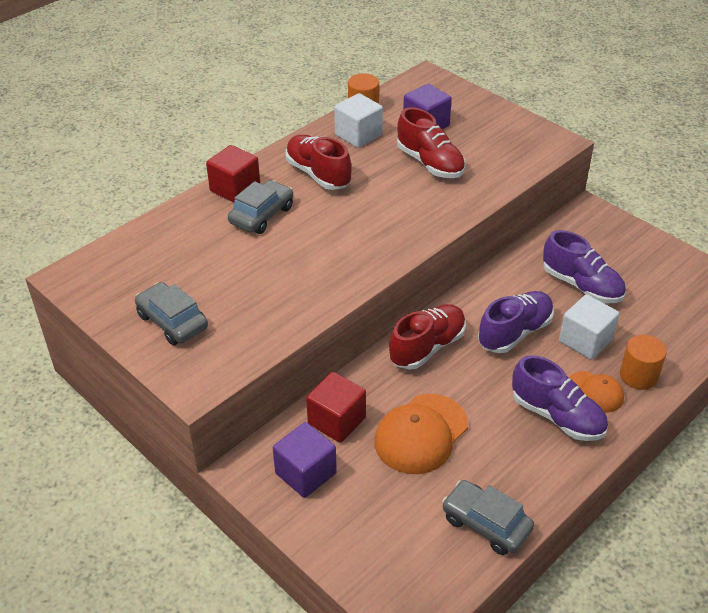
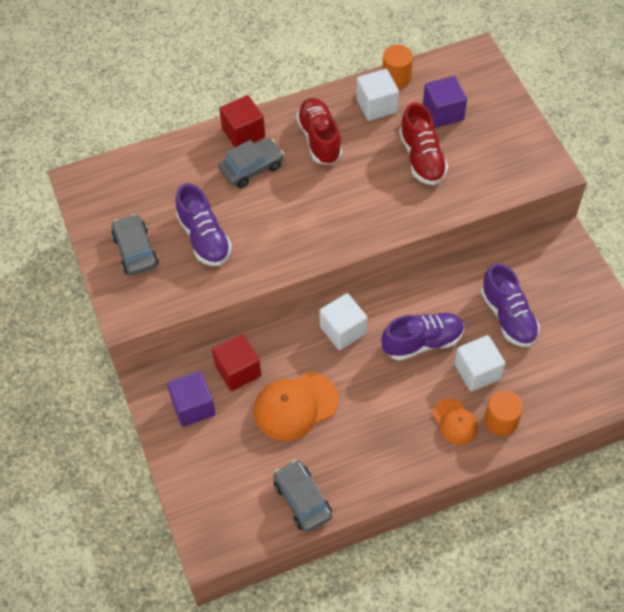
camera: 25 degrees right, 15 degrees up
(427, 347) = (343, 330): red shoe -> white cube
(557, 416) = (410, 432): purple shoe -> purple shoe (204, 238)

